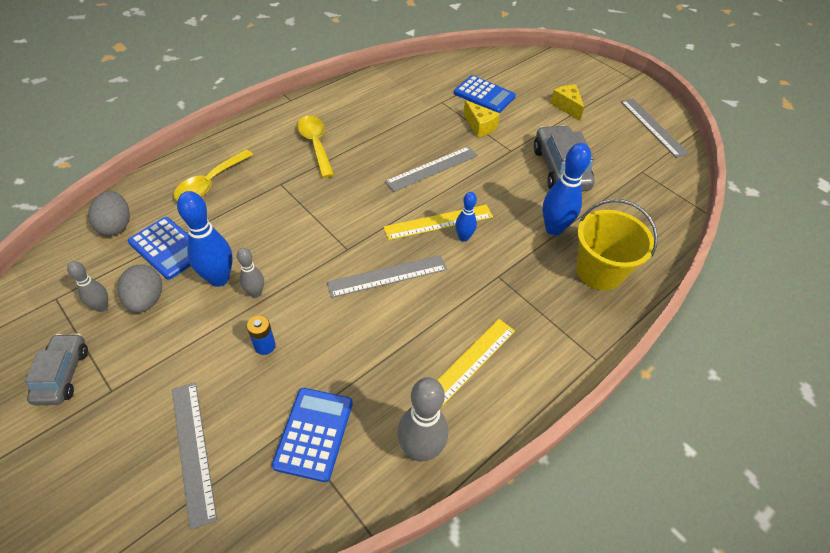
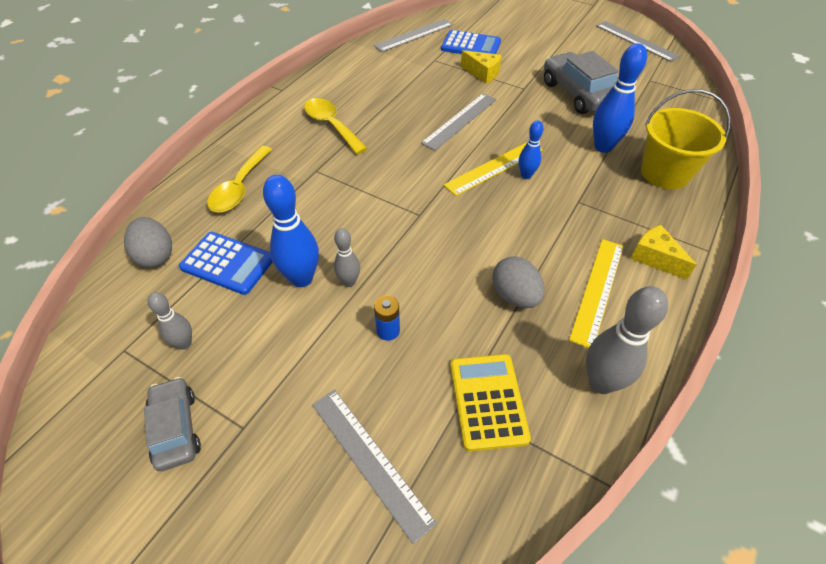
camera: 15 degrees left, 0 degrees up
(146, 300) = (232, 322): grey egg -> grey egg (515, 296)
(314, 433) = (488, 401): blue calculator -> yellow calculator
(387, 276) = (474, 229): grey ruler -> grey ruler (414, 35)
(566, 106) = (551, 40): yellow cheese -> yellow cheese (655, 258)

